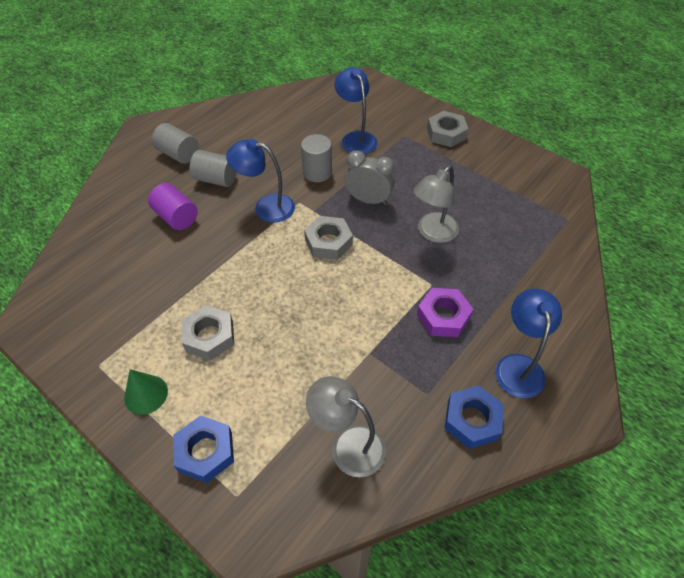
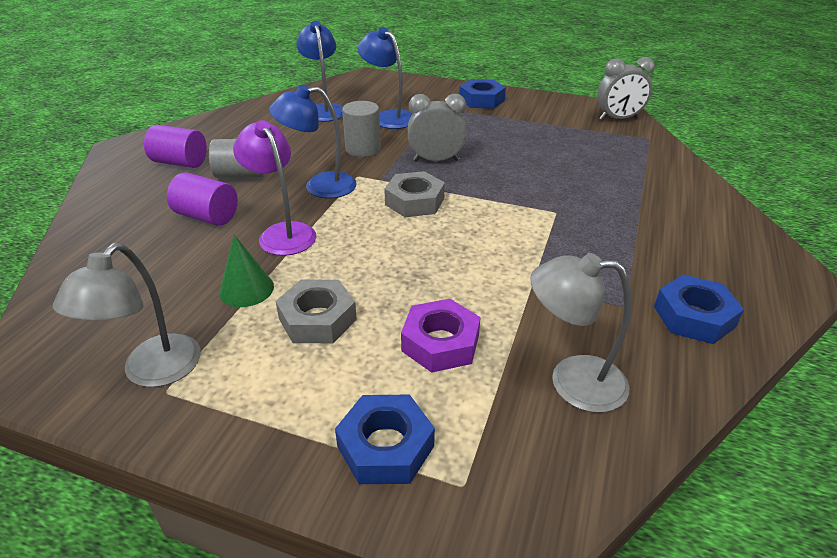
camera: 20 degrees left, 15 degrees down
(146, 394) = (258, 405): green cone -> green cone (246, 289)
(178, 154) = (180, 162): grey cylinder -> purple cylinder
(220, 248) = (282, 233): none -> purple lamp
(432, 233) = (525, 172): grey lamp -> grey lamp (152, 372)
(443, 316) = (589, 235): purple nut -> purple nut (440, 343)
(446, 133) = (481, 100): grey nut -> blue nut
(518, 366) = (700, 257): blue lamp -> blue lamp (324, 109)
(556, 187) = (618, 119): none -> grey clock

